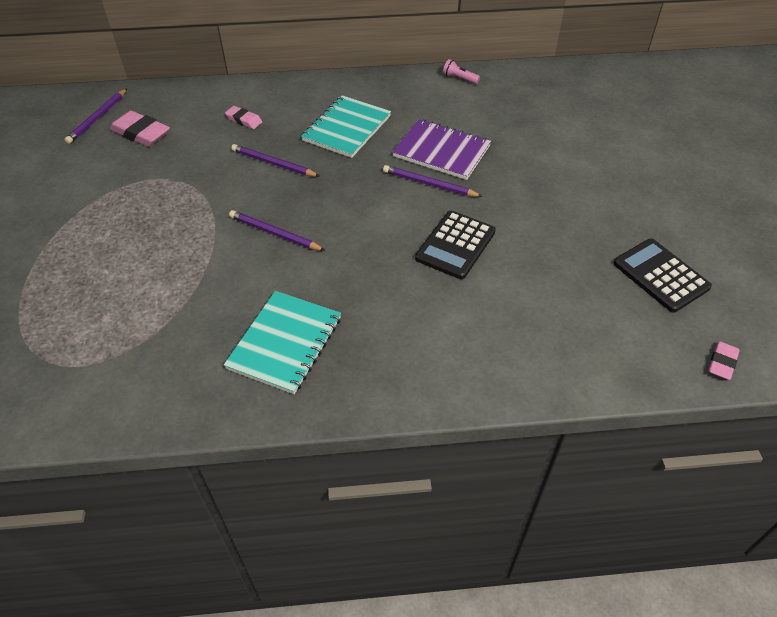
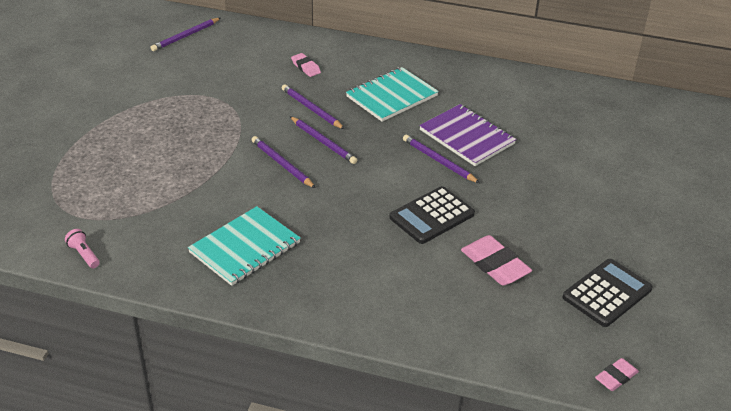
camera: 20 degrees right, 10 degrees down
(141, 133) = (214, 57): pink eraser -> pink eraser (495, 265)
(304, 196) = (323, 142): none -> purple pencil
(459, 78) = (523, 79): pink flashlight -> pink flashlight (84, 254)
(660, 275) = (607, 293): black calculator -> black calculator turned 60 degrees clockwise

